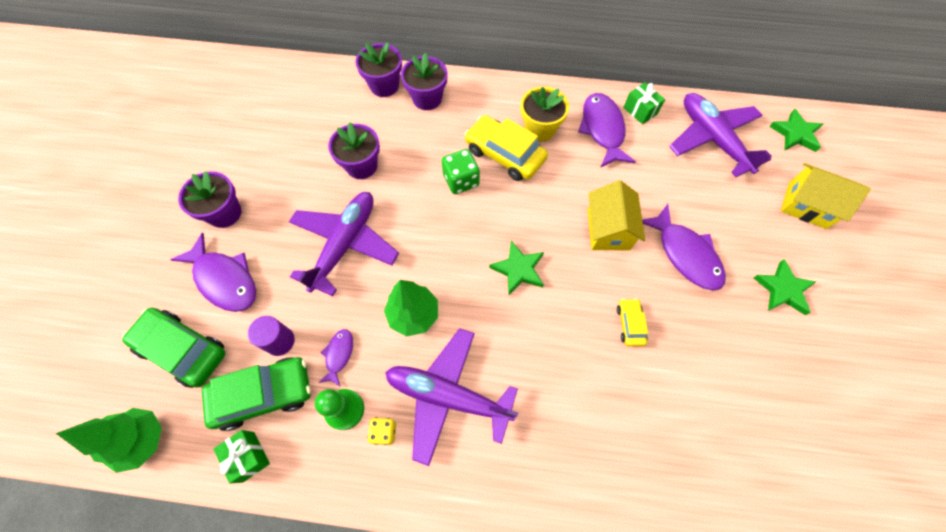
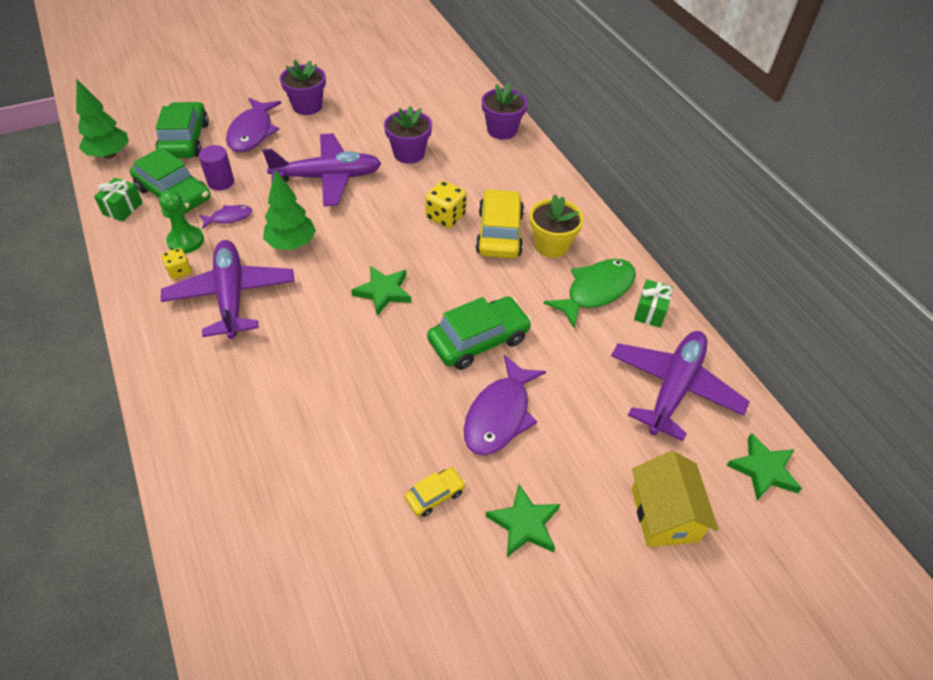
camera: 55 degrees right, 15 degrees down
(427, 98) = (513, 160): purple flower pot -> none
(461, 180) = (445, 217): green dice -> yellow dice
(602, 129) = (596, 291): purple fish -> green fish
(608, 229) = (478, 340): yellow house -> green car
(630, 324) = (383, 397): yellow car -> yellow car (435, 495)

